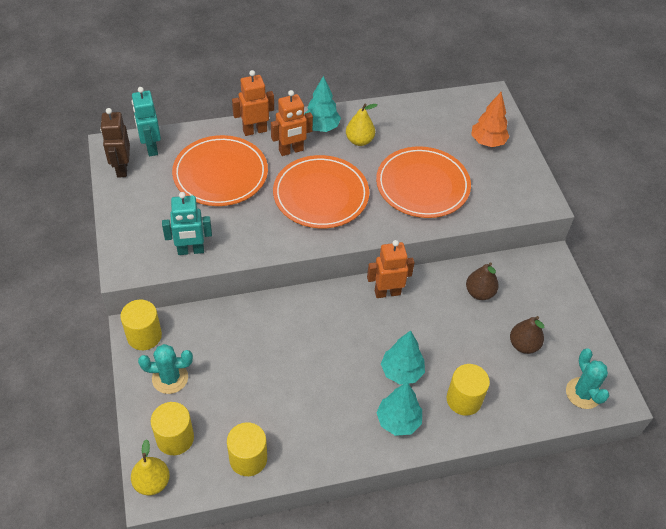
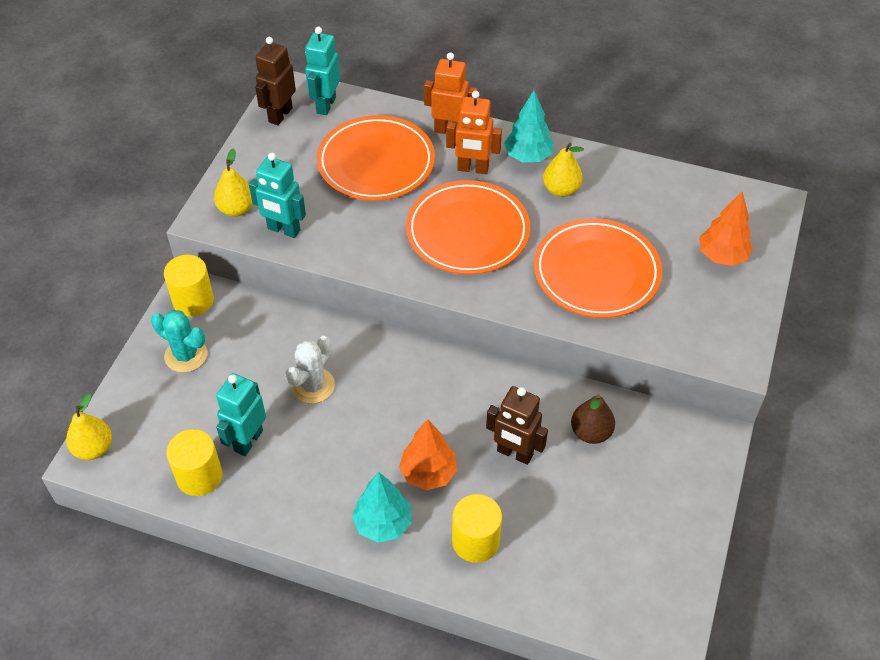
camera: 35 degrees right, 0 degrees up
(143, 251) = (236, 209): none -> yellow pear
(175, 438) = (146, 417): yellow cylinder -> none
(263, 415) = (248, 440): none -> turquoise robot
(280, 353) = (313, 386): none -> white cactus
(387, 292) = (480, 379): orange robot -> none
(401, 371) = (428, 473): turquoise tree -> orange tree
(444, 330) = (514, 453): none -> brown robot
(523, 345) = (597, 518): brown pear -> none
(583, 393) = (628, 613): turquoise cactus -> none

